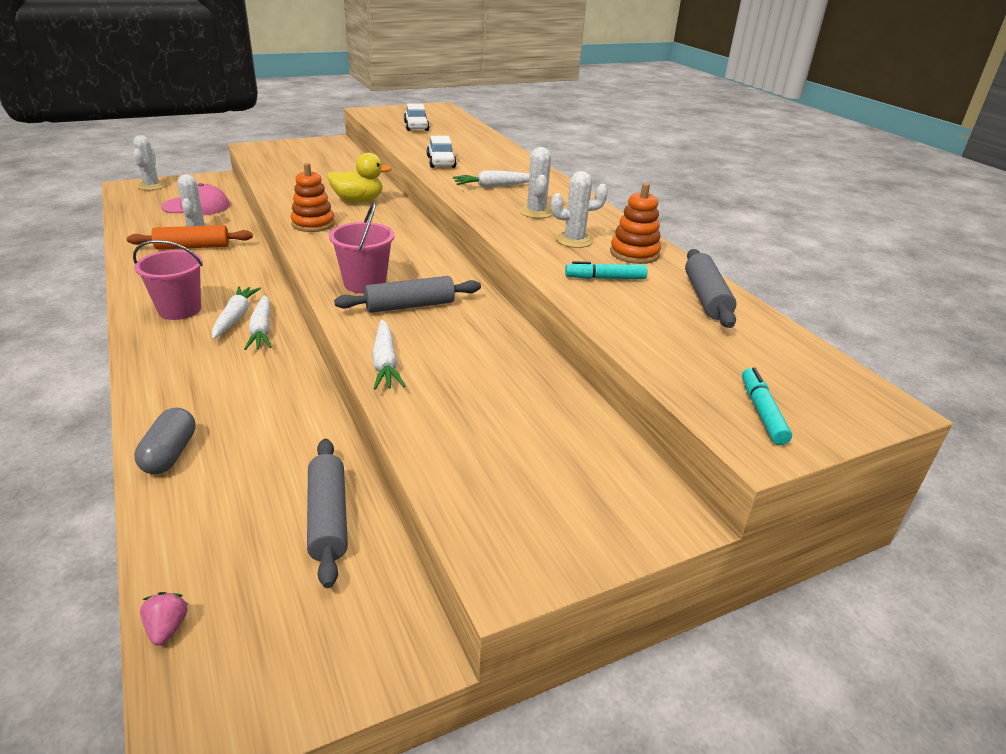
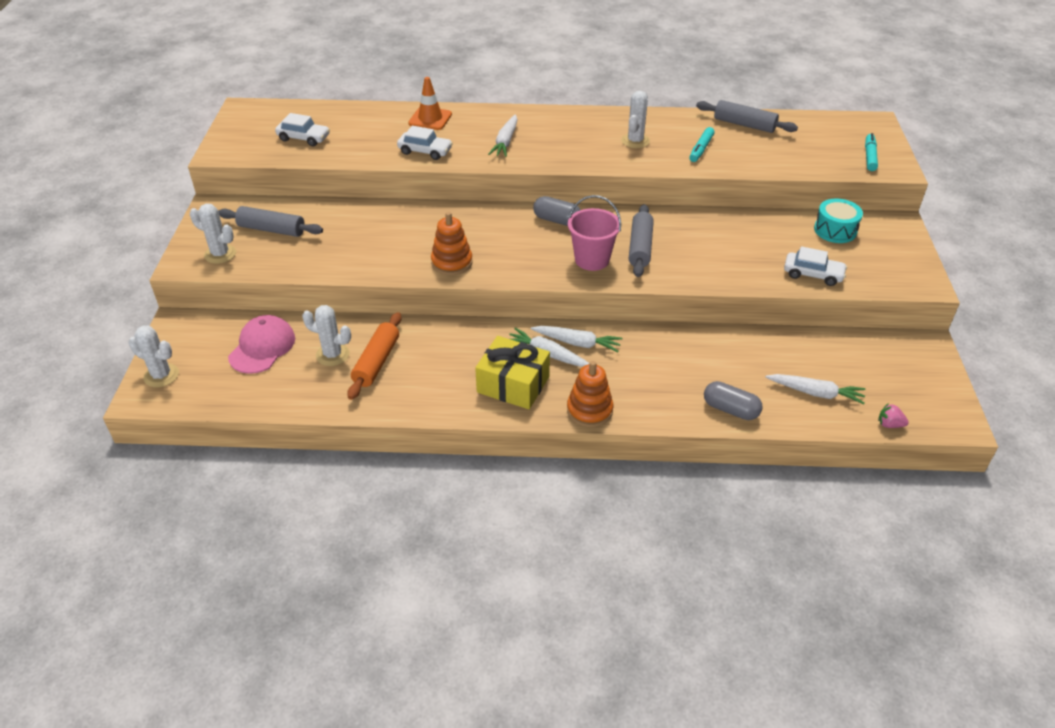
camera: 60 degrees left, 10 degrees up
(179, 310) = (513, 384): pink bucket -> yellow gift
(328, 518) = (820, 352): grey rolling pin -> grey rolling pin (272, 229)
(358, 201) = (412, 227): yellow duck -> none
(385, 363) = (716, 276): white carrot -> white carrot (815, 393)
(424, 255) = (557, 220): none -> grey capsule
(445, 441) = (813, 274): none -> white car
(498, 156) = (430, 119): none -> orange traffic cone
(536, 212) = (573, 140): white cactus -> white cactus (220, 254)
(582, 447) = (835, 230): none -> turquoise drum
(634, 253) = (669, 126): orange stacking toy -> orange stacking toy (589, 410)
(762, 412) = (869, 156): turquoise marker -> turquoise marker turned 75 degrees clockwise

